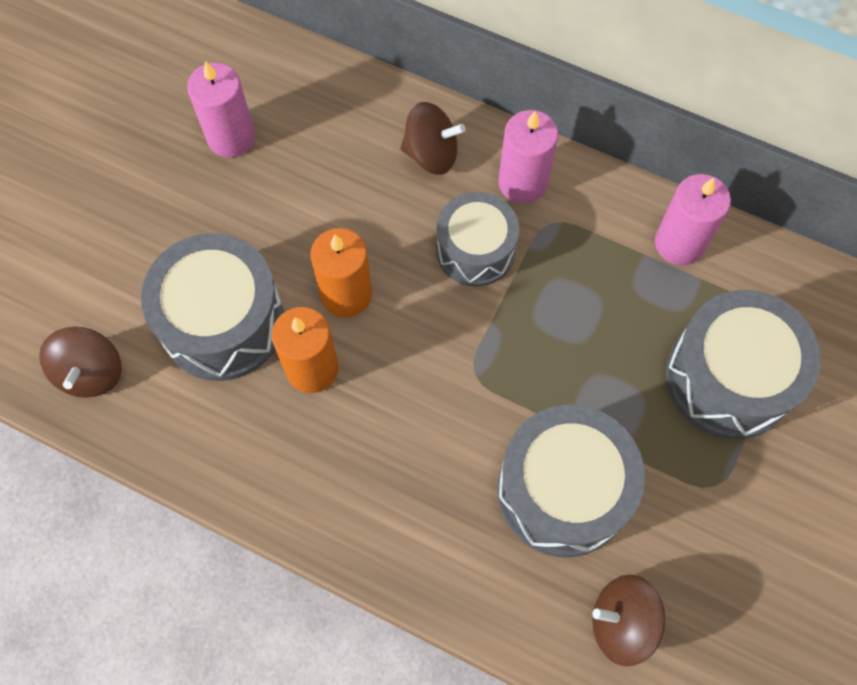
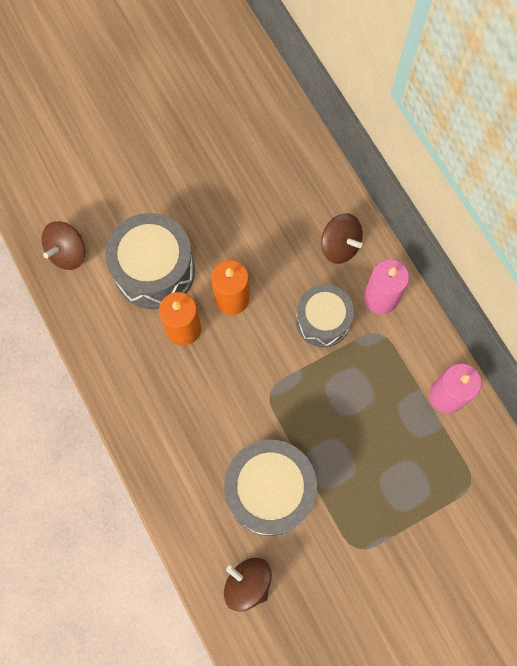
camera: 35 degrees right, 5 degrees up
(231, 137) = (233, 163): pink candle -> none
(729, 378) = (413, 494): grey drum -> none

